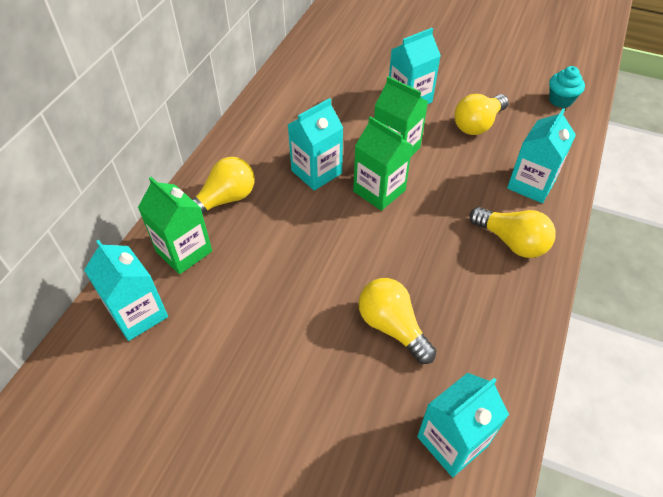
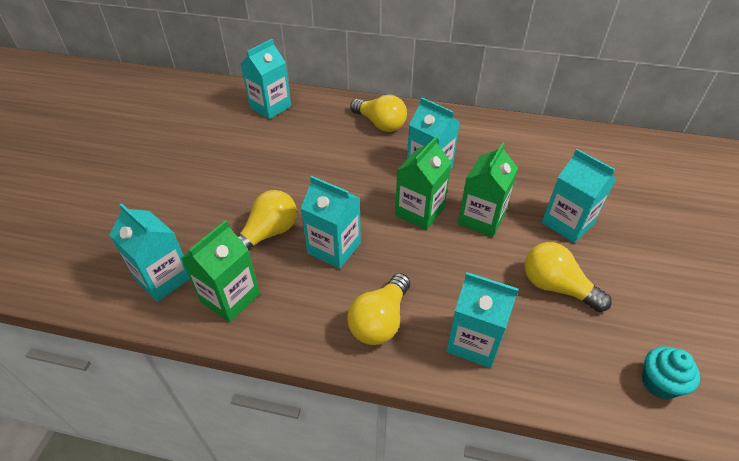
camera: 80 degrees right, 5 degrees down
(184, 251) = (325, 115): green carton -> green carton (230, 297)
(421, 266) = (334, 248): none -> turquoise carton

